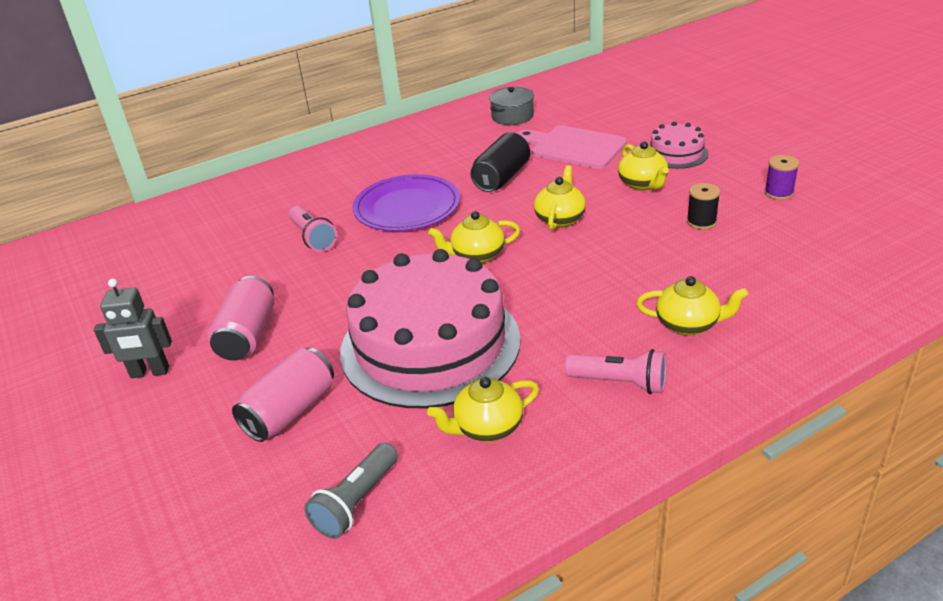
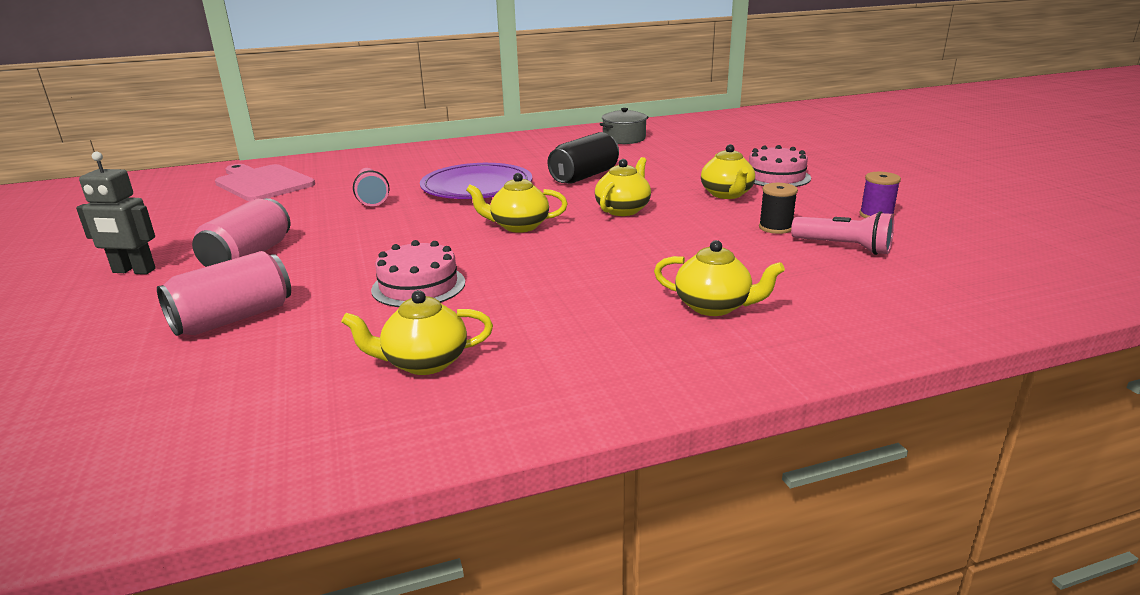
camera: 10 degrees right, 10 degrees down
(356, 502) = (228, 406): grey flashlight -> none
(430, 344) = (418, 286): pink cake -> pink cake, size x0.45
(574, 147) = (671, 163): pink cutting board -> pink cutting board (262, 183)
(620, 383) = (602, 346): pink flashlight -> pink flashlight (844, 247)

